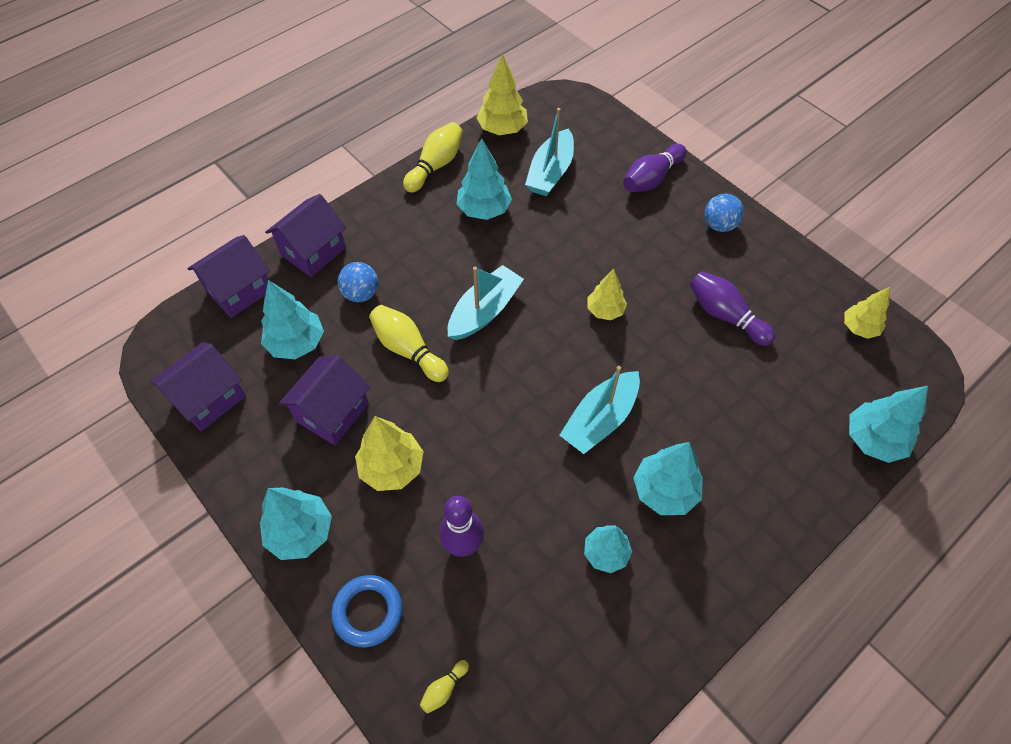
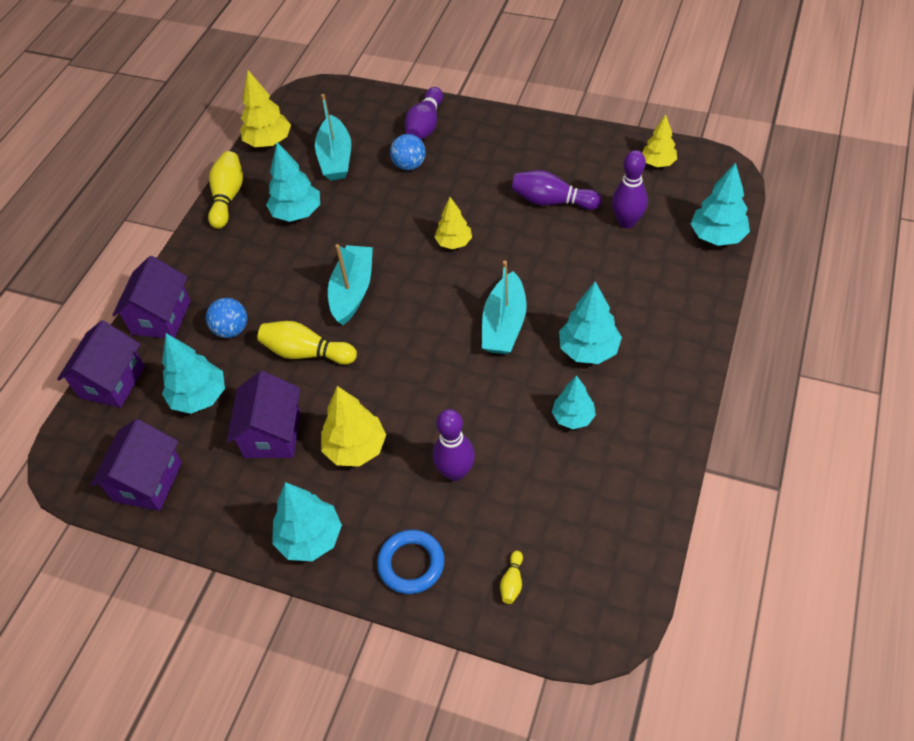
camera: 25 degrees left, 5 degrees down
(719, 225) = (504, 137): blue ball -> blue ball (409, 165)
(787, 375) = (627, 222): none -> purple bowling pin

